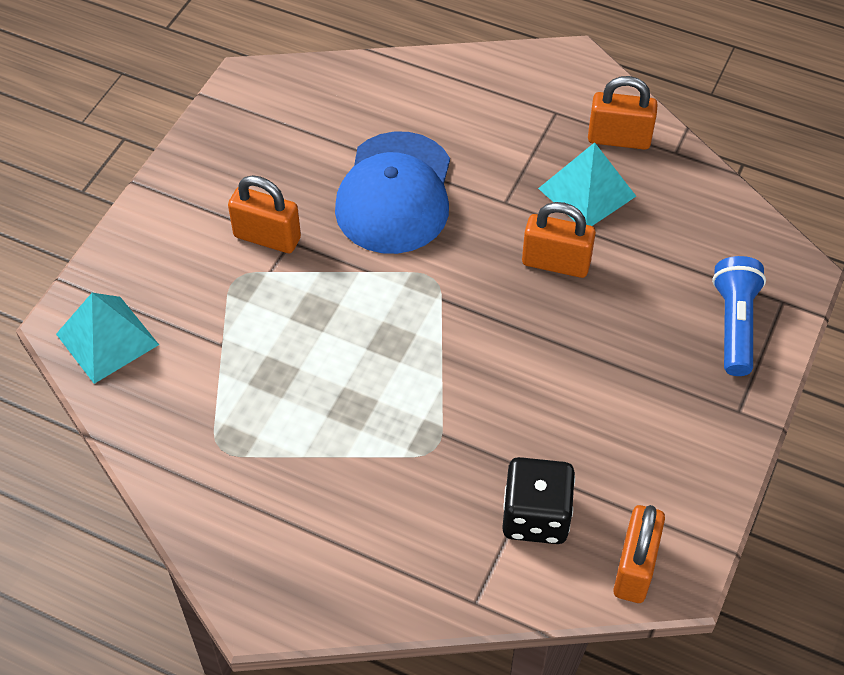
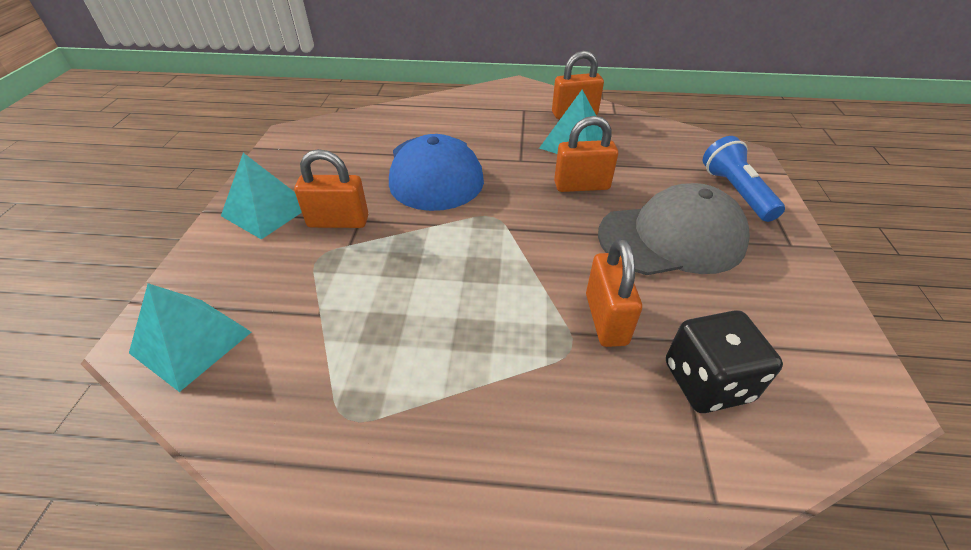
camera: 20 degrees left, 10 degrees down
(197, 200) = (267, 210): none -> turquoise pyramid
(612, 363) = (672, 238): none -> grey cap
(635, 568) = (833, 401): orange padlock -> orange padlock (606, 319)

